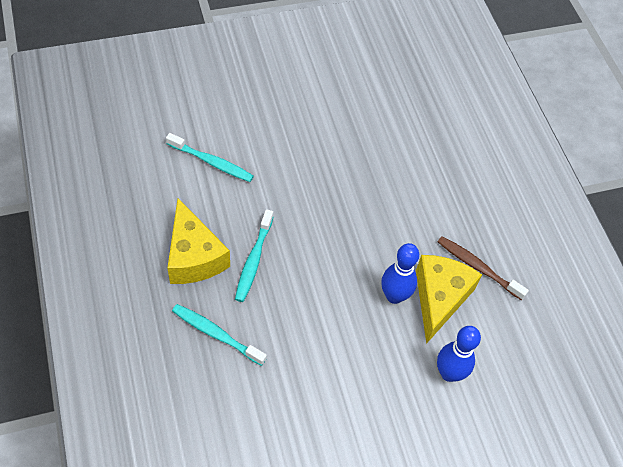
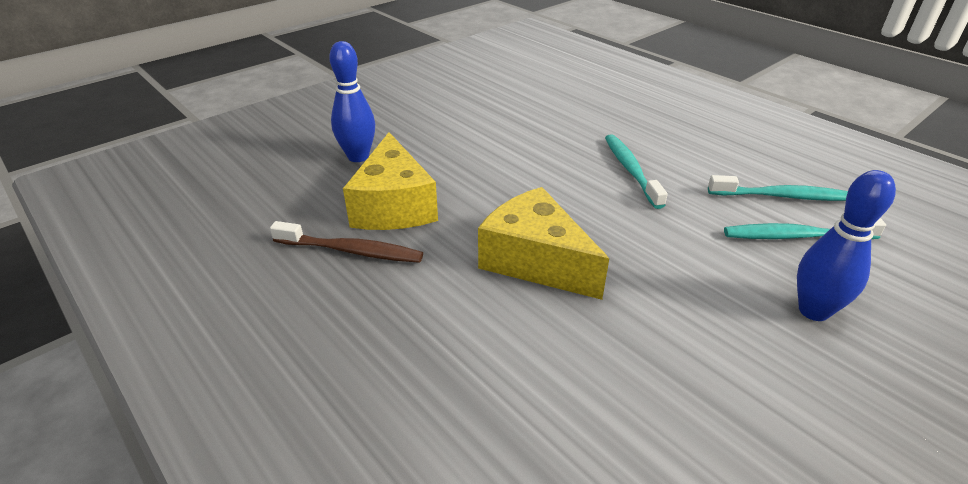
camera: 160 degrees right, 20 degrees down
(194, 256) = (691, 154): yellow cheese -> yellow cheese (535, 261)
(216, 334) = (604, 119): turquoise toothbrush -> turquoise toothbrush (781, 196)
(394, 296) = (451, 191): blue bowling pin -> blue bowling pin (813, 311)

